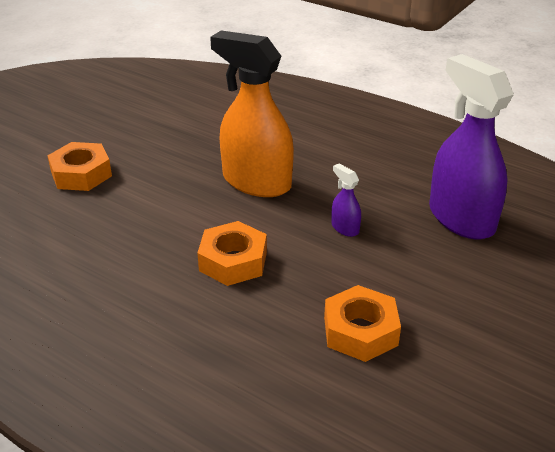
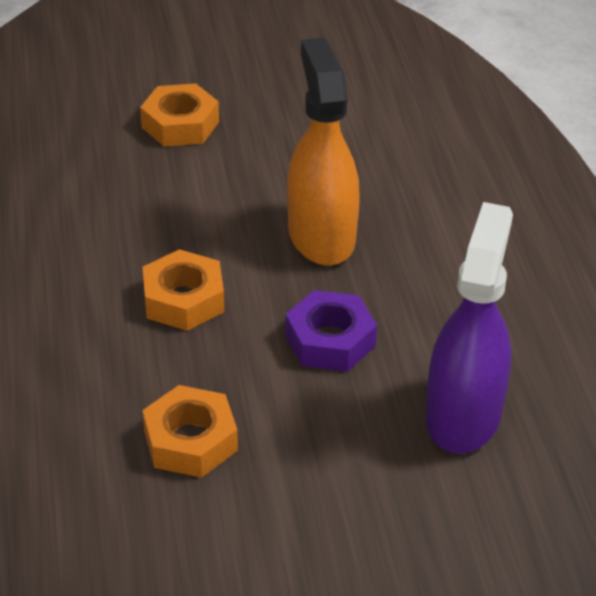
camera: 45 degrees right, 5 degrees up
(345, 228) = (330, 340): purple spray bottle -> purple nut

